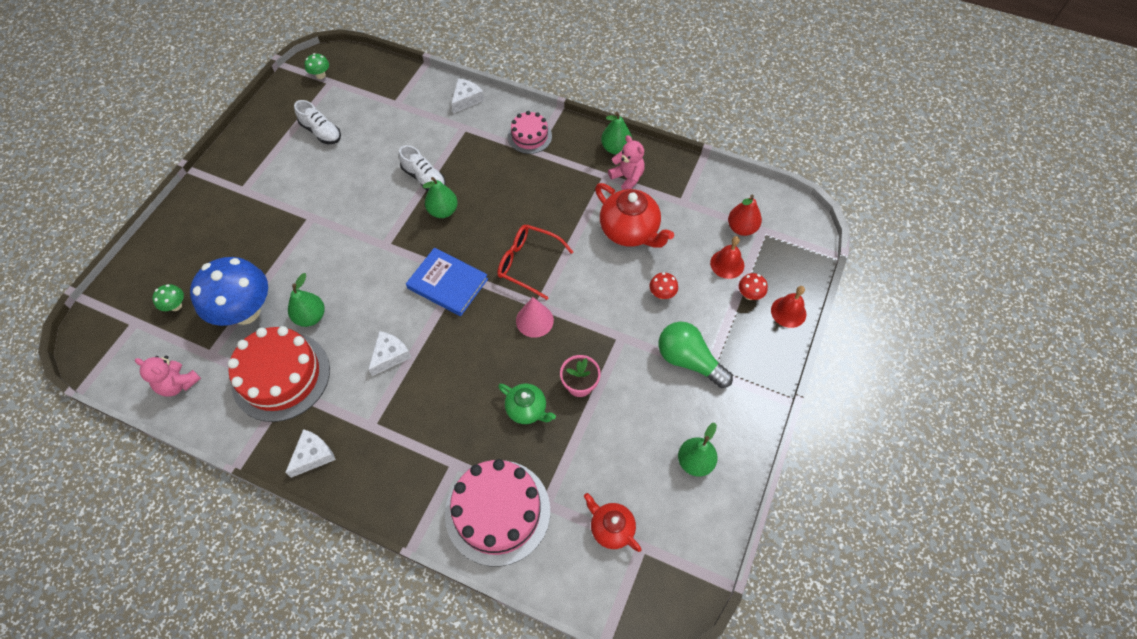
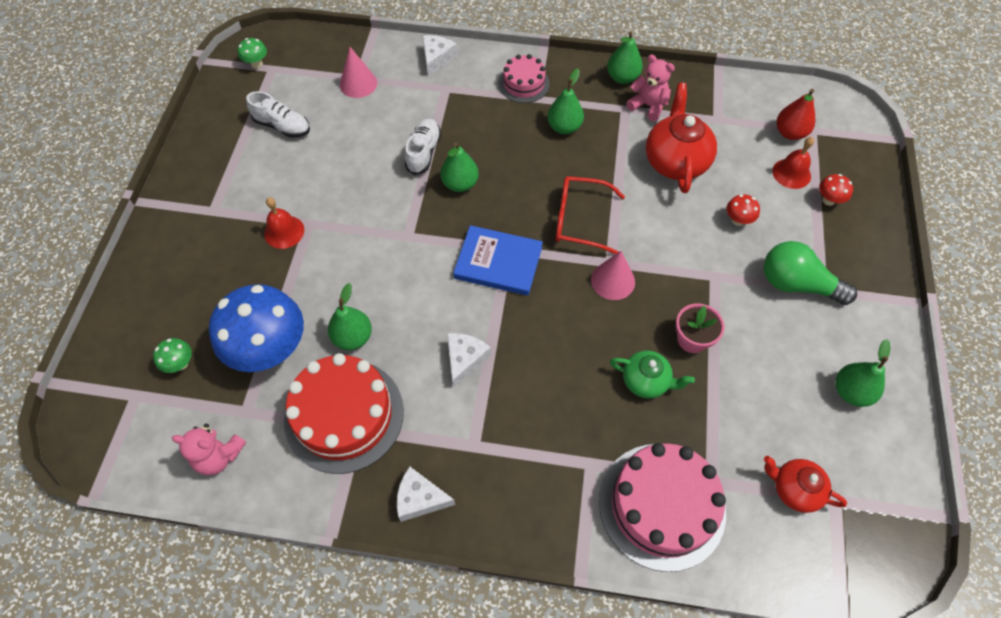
camera: 15 degrees left, 0 degrees up
(313, 455) = (420, 498): white cheese -> white cheese turned 105 degrees counterclockwise
(394, 108) = (358, 83): none -> pink cone
(424, 178) = (423, 152): white shoe -> white shoe turned 105 degrees counterclockwise
(548, 181) = (564, 127): none -> green pear
(630, 231) = (675, 161): red teapot -> red teapot turned 120 degrees counterclockwise
(788, 312) = (876, 209): red bell -> red bell (284, 232)

